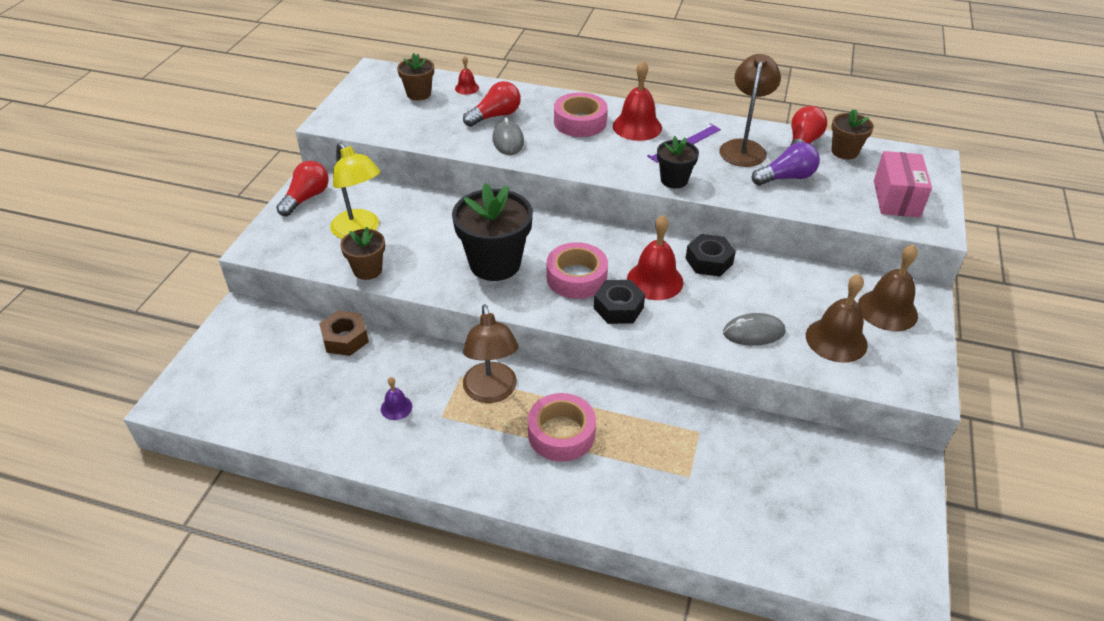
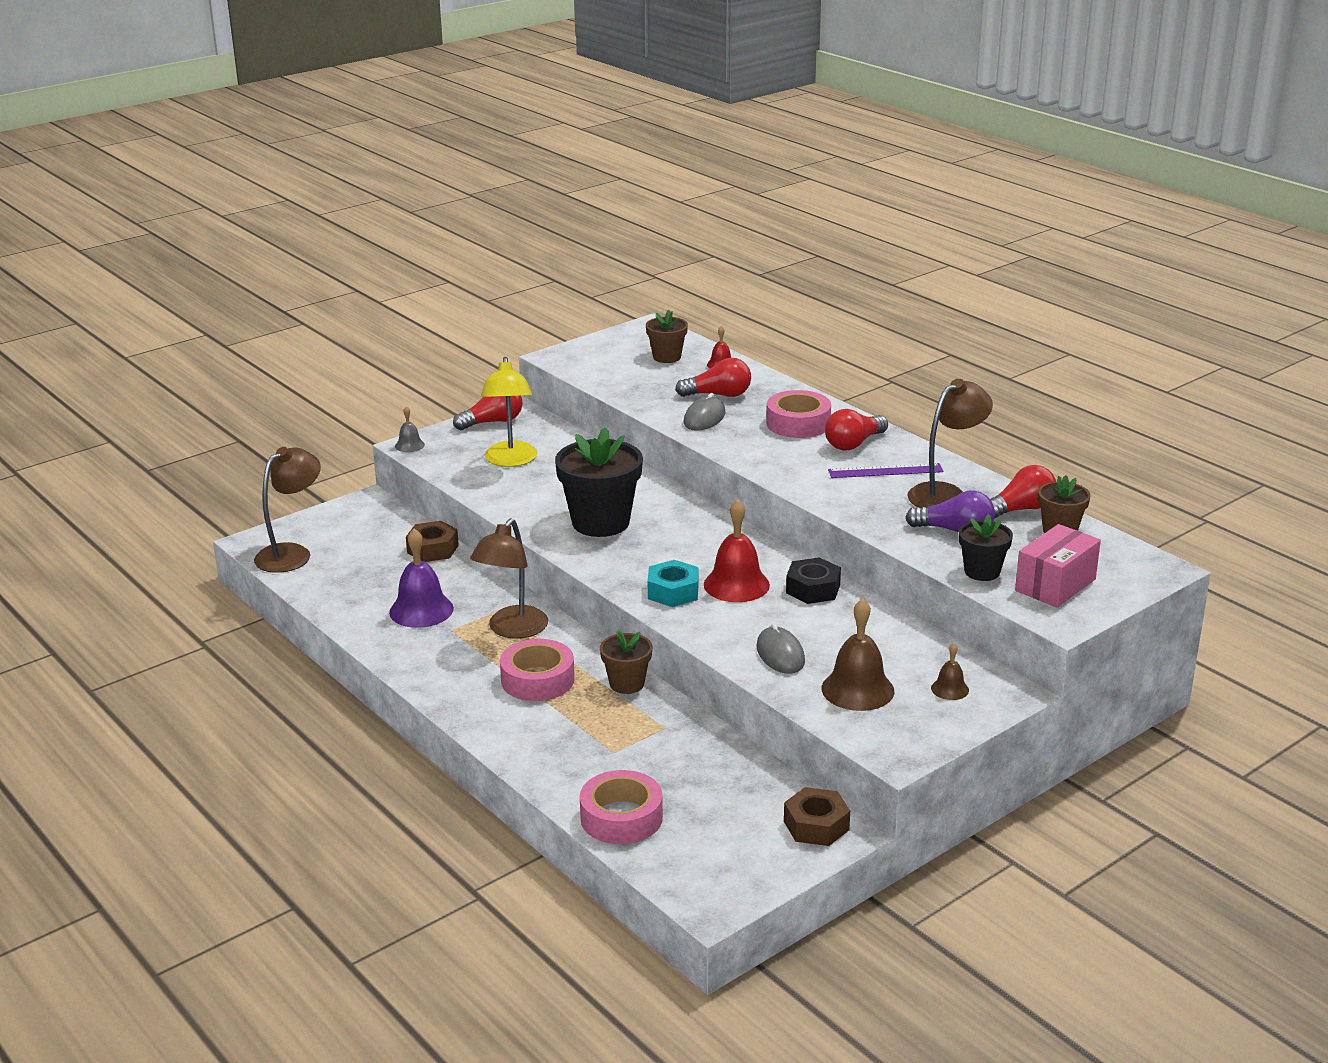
camera: 35 degrees right, 15 degrees down
(219, 399) = (292, 553): none -> brown lamp
(255, 248) = (409, 445): none -> grey bell
(367, 270) = (484, 491): brown flower pot -> brown flower pot (627, 684)
(396, 407) = (421, 610): purple bell -> purple bell, size x1.93
(576, 277) = (663, 557): pink tape -> pink tape (621, 817)
(618, 308) = (673, 592): black nut -> turquoise nut
(637, 126) = (854, 444): red bell -> red light bulb
(674, 180) = (828, 496): black flower pot -> black flower pot (982, 572)
(753, 332) = (780, 654): grey mouse -> grey mouse turned 45 degrees clockwise
(887, 310) = (950, 689): brown bell -> brown bell, size x0.52
(890, 469) = (816, 825): none -> brown nut

